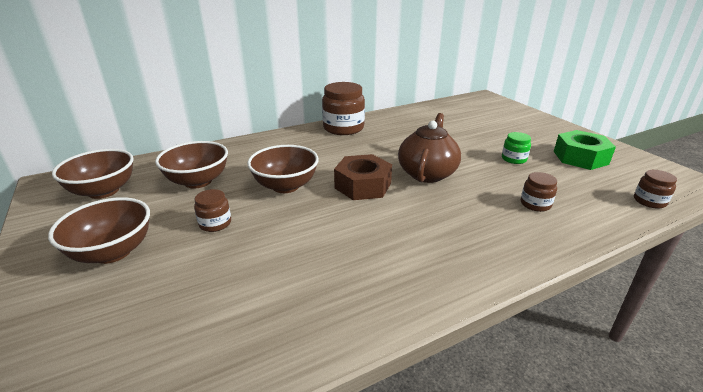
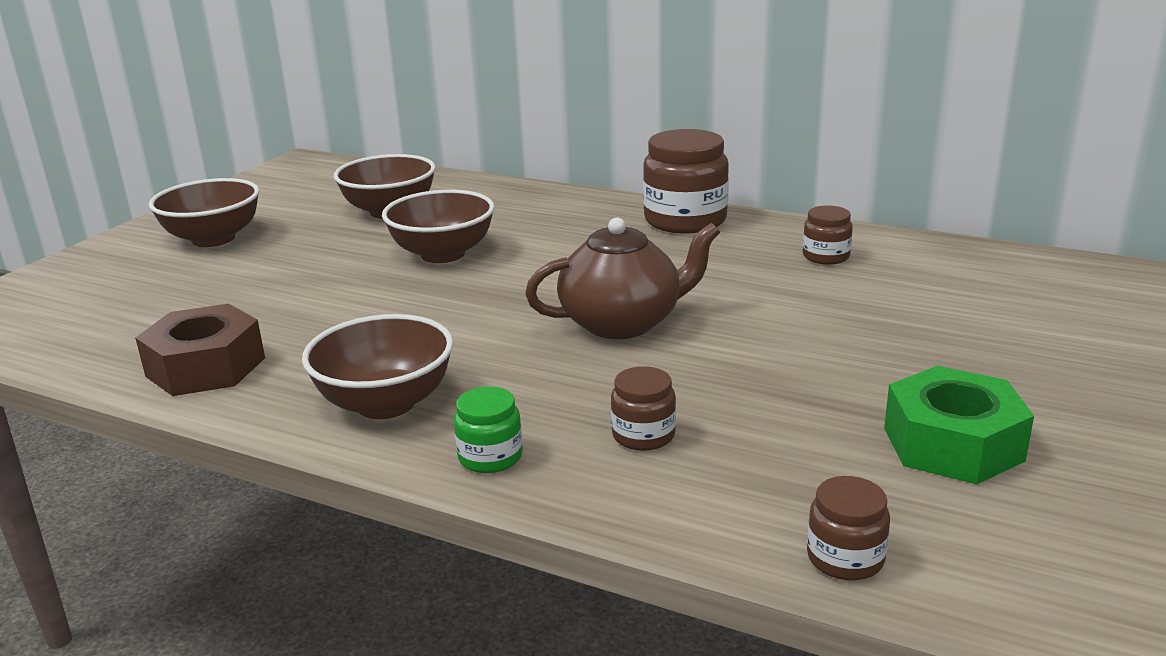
camera: 55 degrees right, 5 degrees down
(104, 191) = (313, 186): brown bowl -> brown bowl (386, 403)
(215, 223) = (311, 255): brown jar -> brown jar (826, 256)
(363, 185) = (511, 294): brown nut -> brown nut (205, 367)
(514, 159) = (811, 377): green jar -> green jar (490, 457)

